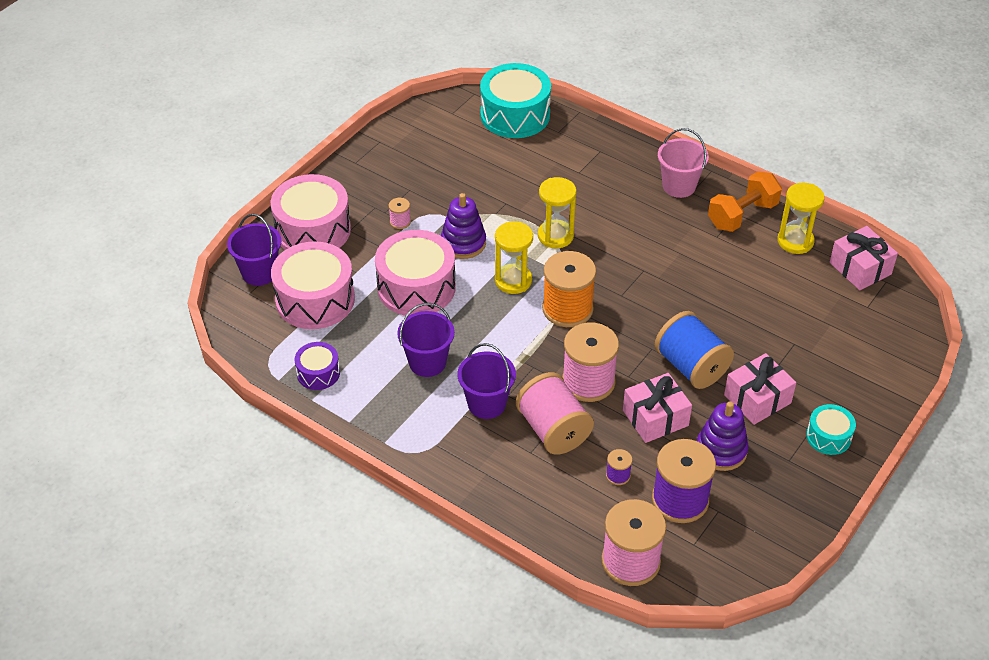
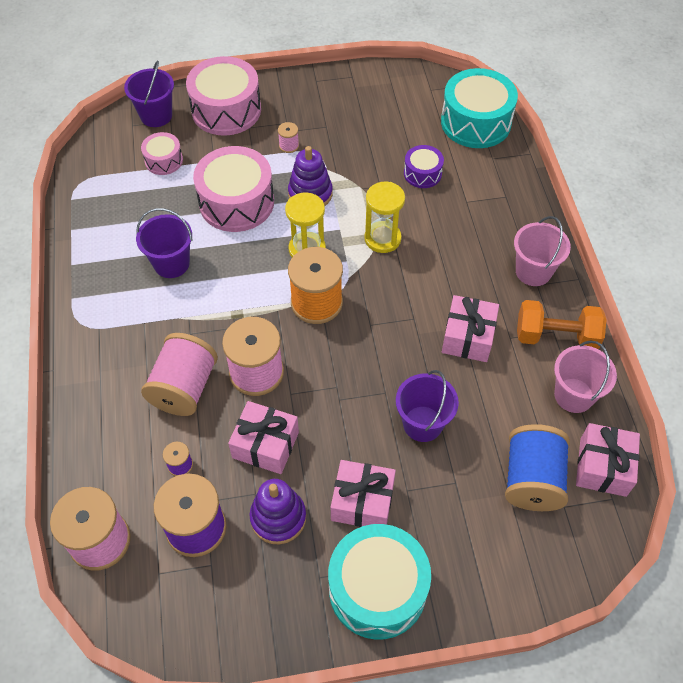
camera: 45 degrees right, 10 degrees up
(315, 299) = (164, 160): pink drum -> pink drum, size x0.52
(318, 373) = (98, 214): purple drum -> purple drum (422, 173)
(486, 404) = (168, 327): purple bucket -> purple bucket (422, 423)
(691, 366) = (346, 428): blue spool -> blue spool (532, 479)
(692, 255) = (468, 337): none -> pink gift
(795, 241) = (574, 395): yellow hourglass -> pink bucket
(828, 436) = (377, 589): turquoise drum -> turquoise drum, size x1.92

